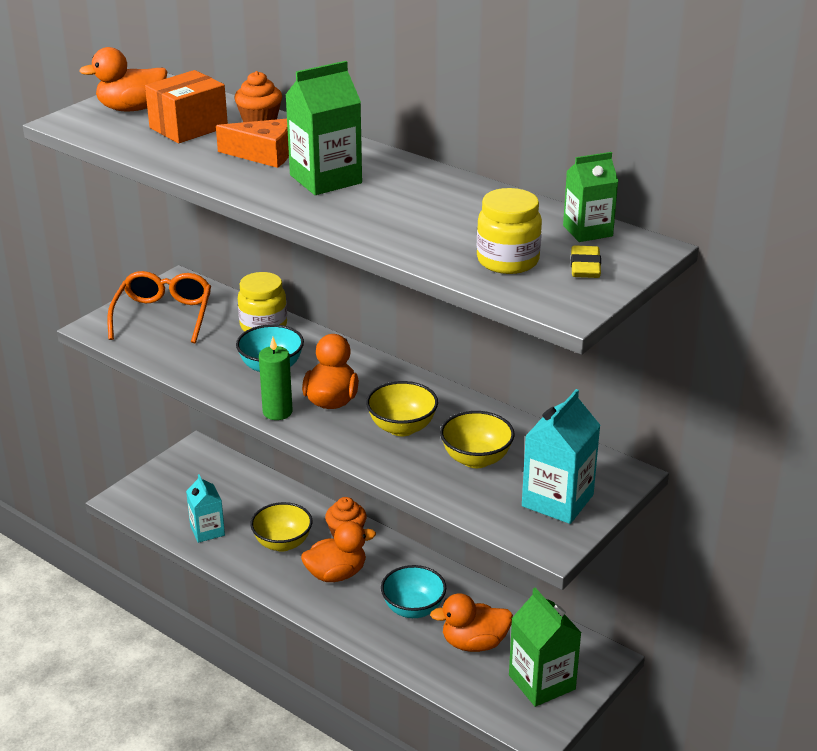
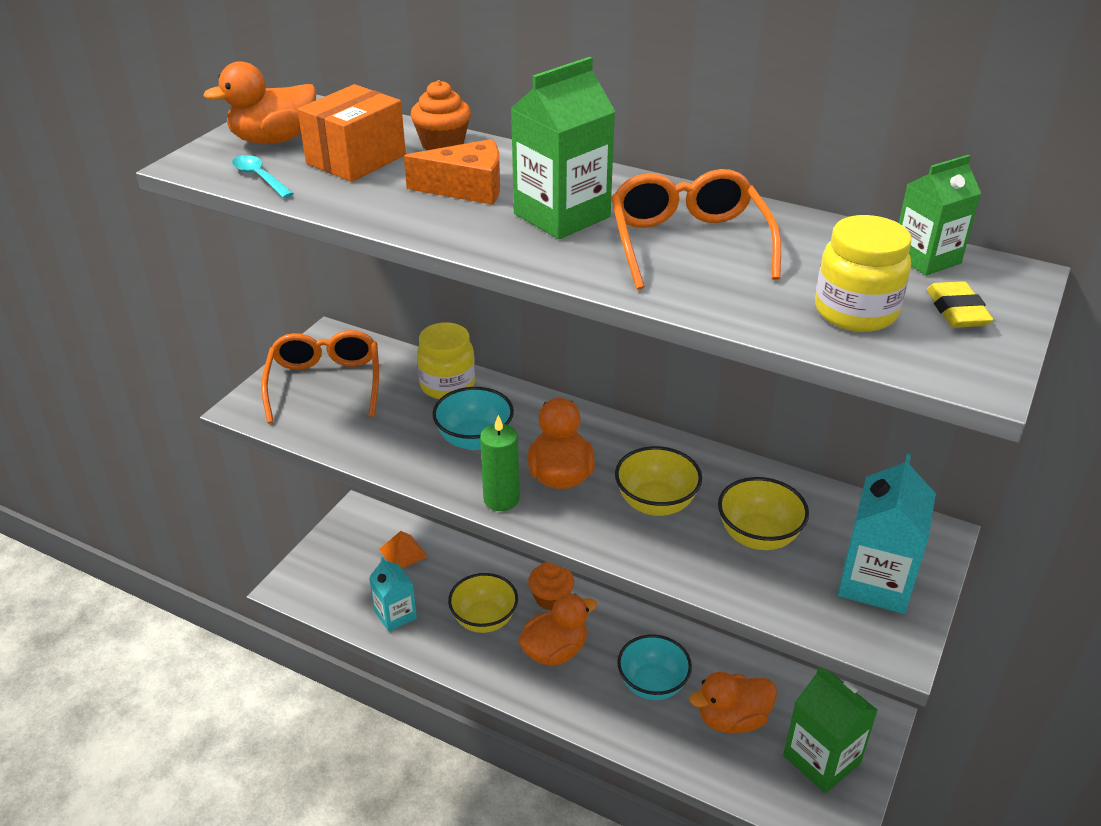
camera: 10 degrees left, 5 degrees up
(111, 135) = (259, 177): none -> turquoise spoon
(227, 484) = (403, 552): none -> orange pyramid
(411, 205) = (688, 243): none -> orange glasses

